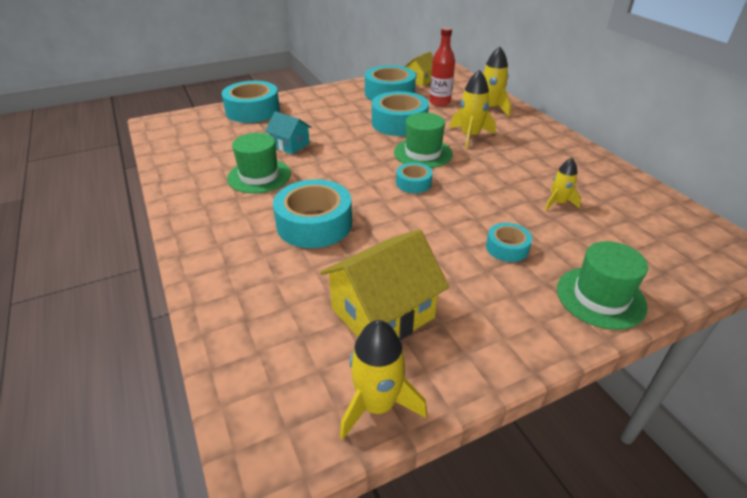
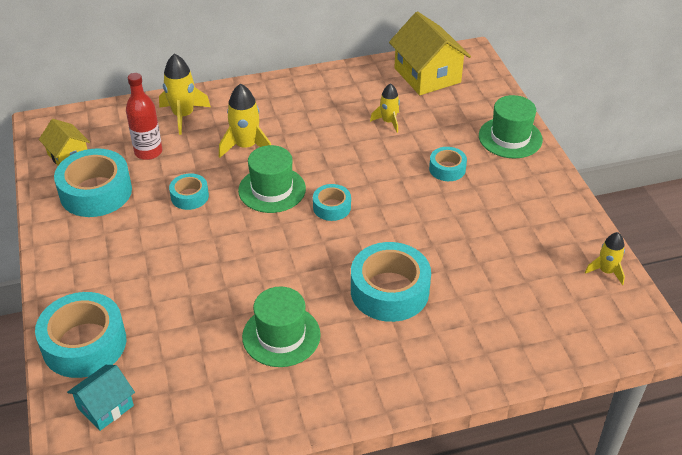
camera: 80 degrees left, 5 degrees up
(290, 145) = (211, 304): turquoise house -> turquoise house (105, 406)
(377, 405) = (606, 271): yellow rocket -> yellow rocket, size x0.63
(383, 313) = (519, 257): yellow house -> yellow house (427, 75)
(399, 123) = (189, 196): turquoise tape -> turquoise tape, size x0.53

